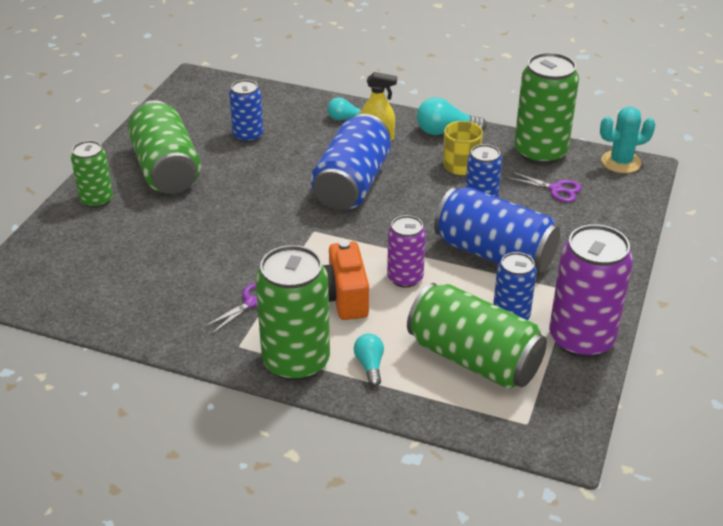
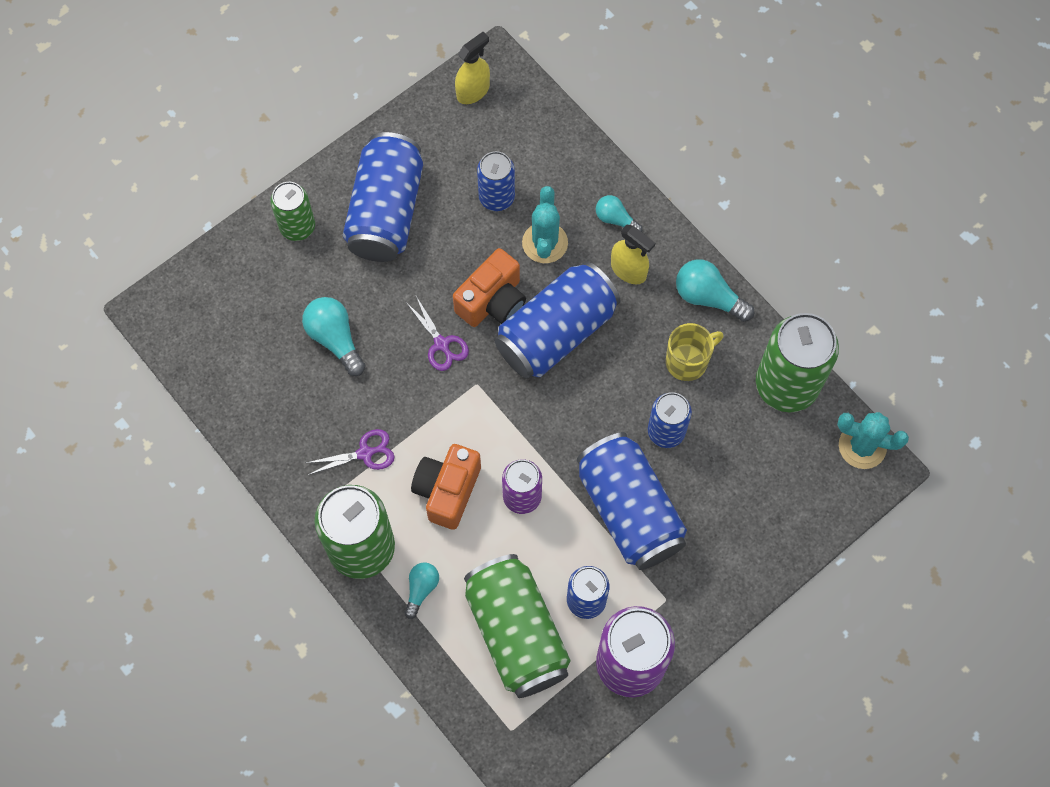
camera: 30 degrees right, 30 degrees up
(166, 169) = (386, 211): green can -> blue can
(175, 248) = (335, 339): none -> turquoise light bulb
(188, 94) = (473, 91): none -> yellow spray bottle
(289, 185) = (492, 301): none -> orange camera
(304, 145) = (545, 243): none -> turquoise cactus
(556, 189) = (760, 451): purple scissors -> purple scissors (441, 344)

